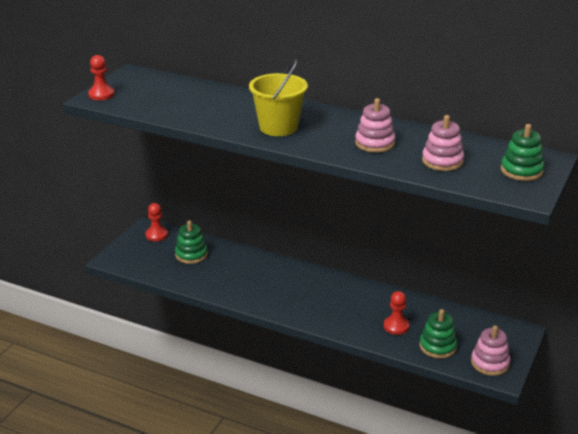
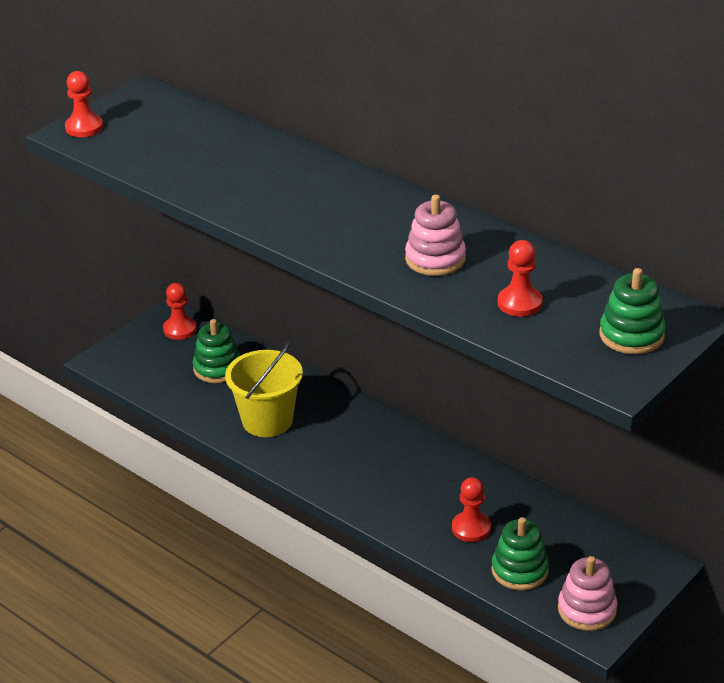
camera: 15 degrees right, 5 degrees up
(278, 127) = (308, 214): yellow bucket -> yellow bucket (267, 421)
(442, 161) = (519, 303): pink stacking toy -> red pawn

